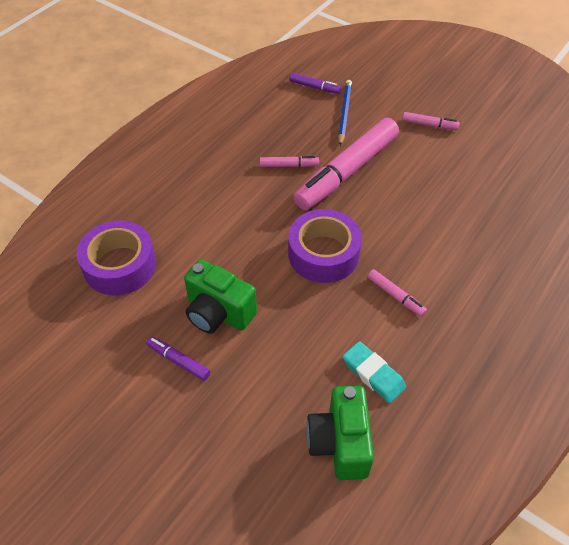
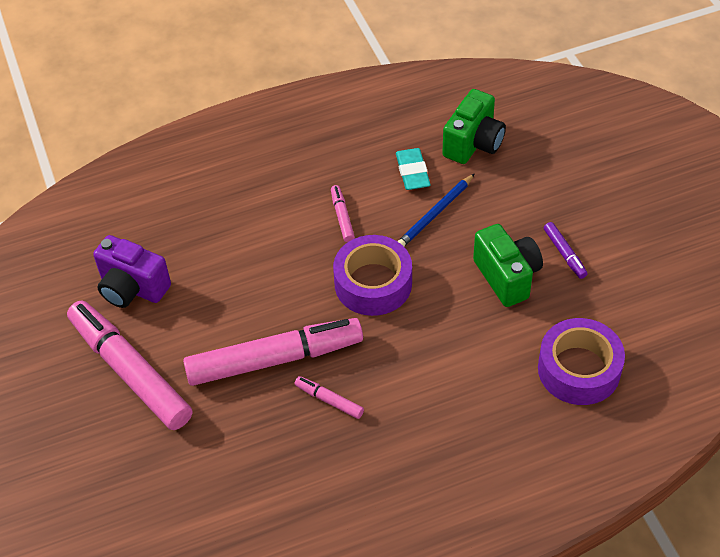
camera: 145 degrees left, 0 degrees up
(314, 87) = (203, 506): purple marker -> none
(344, 113) = (206, 441): blue pencil -> blue pencil (435, 213)
(429, 125) = (130, 372): pink marker -> pink marker, size x2.39
(488, 168) = (132, 288): none -> purple camera

